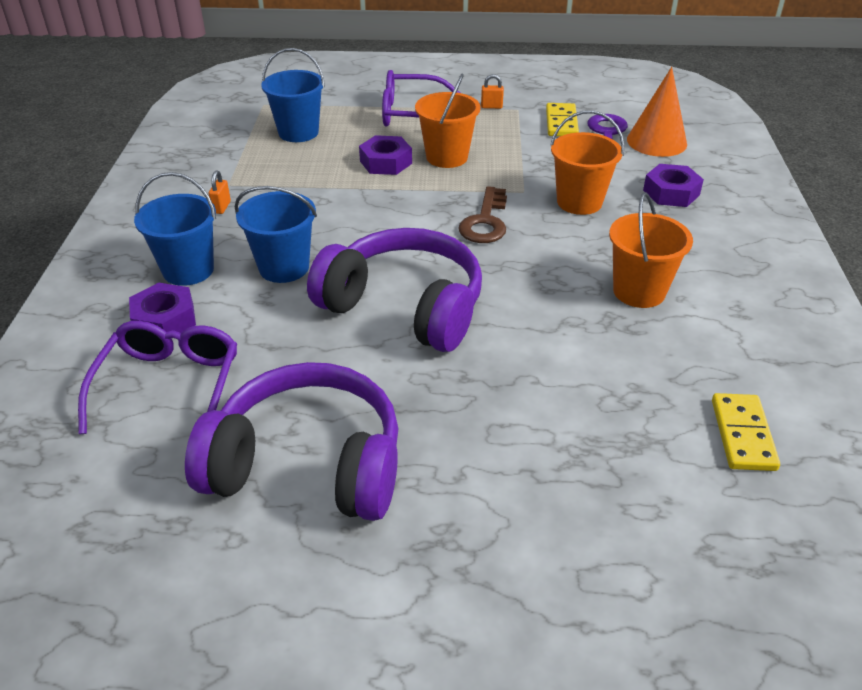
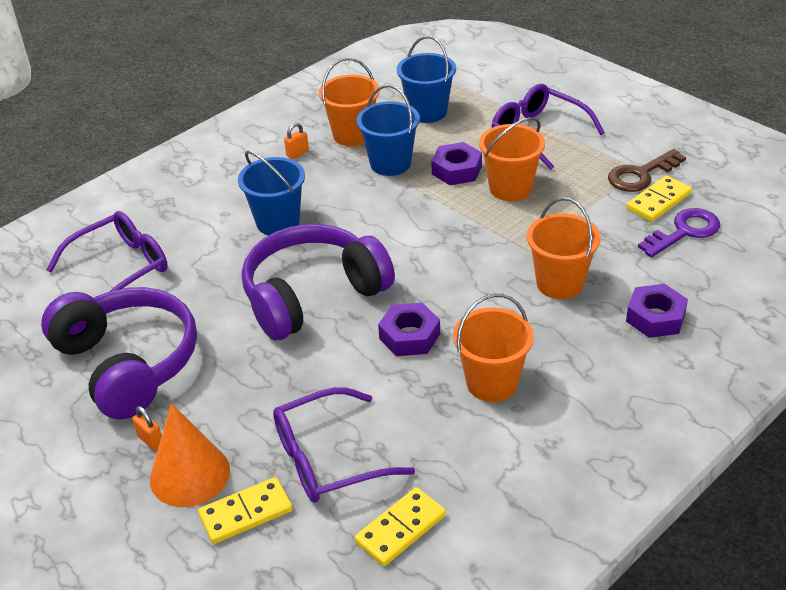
camera: 45 degrees right, 0 degrees up
(164, 319) = (168, 221): purple nut -> purple nut (409, 336)
(188, 270) = (221, 193): blue bucket -> blue bucket (390, 163)
(254, 173) = (352, 135): none -> orange bucket
(404, 307) = (313, 295): purple headphones -> purple headphones turned 105 degrees counterclockwise
(485, 221) = (460, 260): brown key -> brown key (641, 175)
(491, 107) = (617, 156): orange padlock -> orange padlock (150, 440)
(611, 421) = (328, 458): none -> purple glasses
(616, 513) = (246, 513): none -> yellow domino
(656, 141) = (722, 263): orange cone -> orange cone (189, 474)

